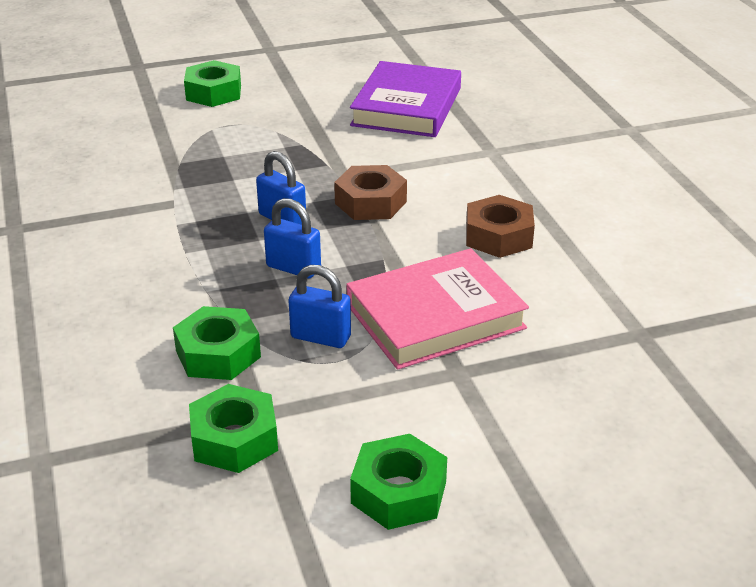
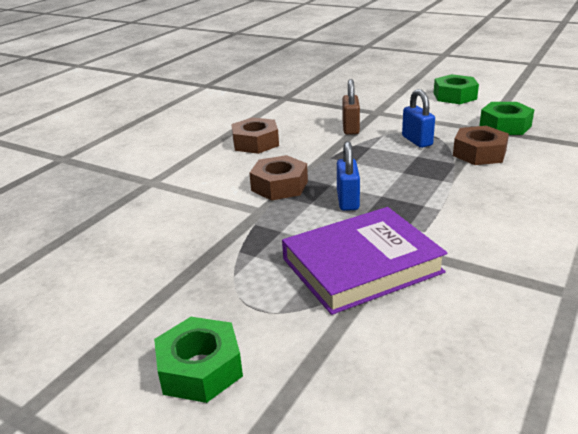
camera: 130 degrees left, 5 degrees down
(218, 354) = (479, 153): green nut -> brown nut
(293, 268) = (384, 172): blue padlock -> none
(406, 107) = (109, 241): purple book -> purple book (361, 265)
(435, 316) = (350, 128): pink book -> brown padlock

